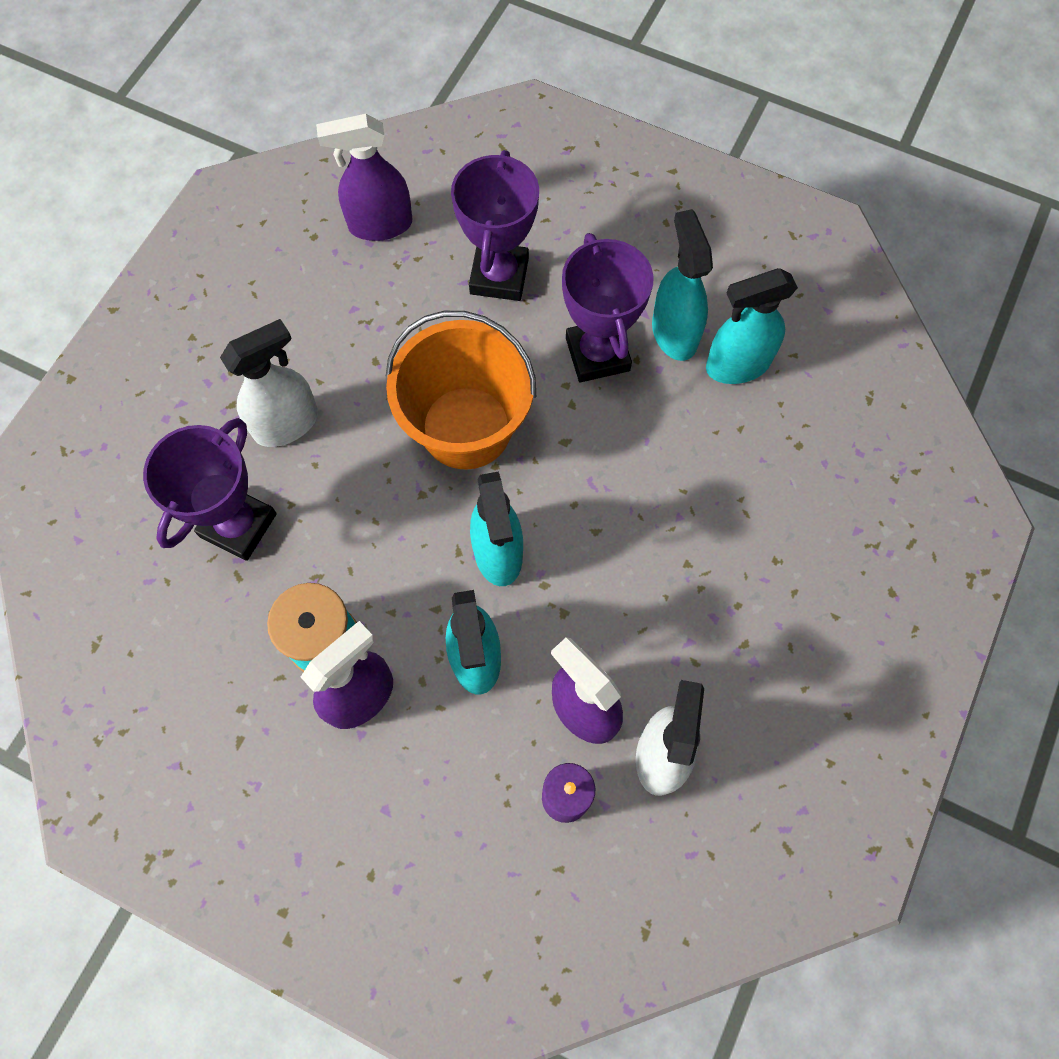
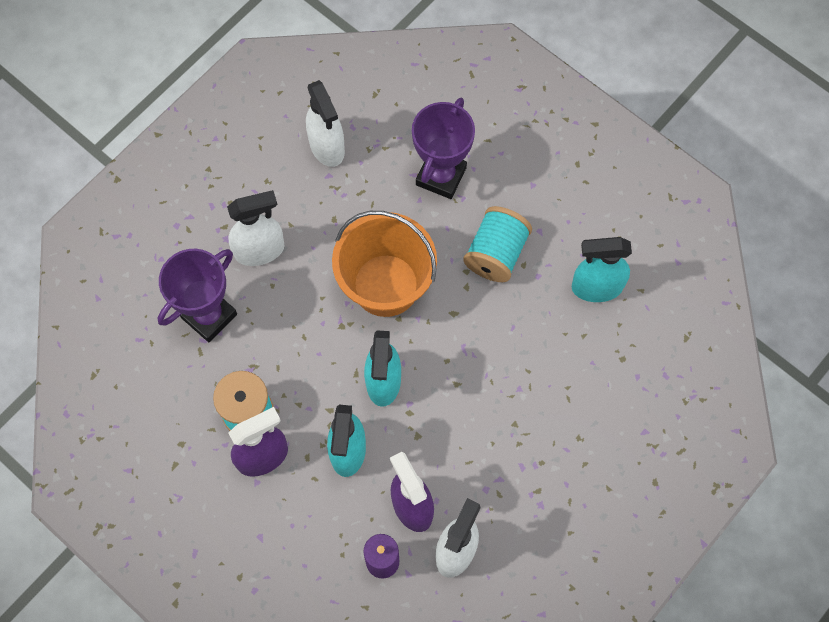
camera: 15 degrees right, 0 degrees up
(342, 274) = (327, 147): none -> white spray bottle
(380, 225) = (364, 115): purple spray bottle -> none
(597, 354) = (496, 254): purple trophy -> turquoise spool
(674, 333) = (557, 251): turquoise spray bottle -> none

